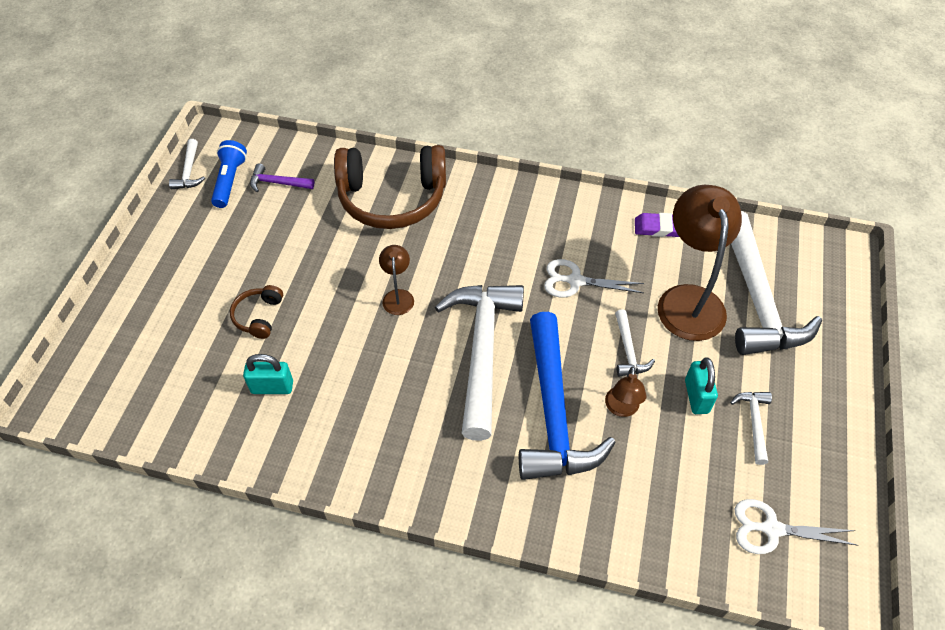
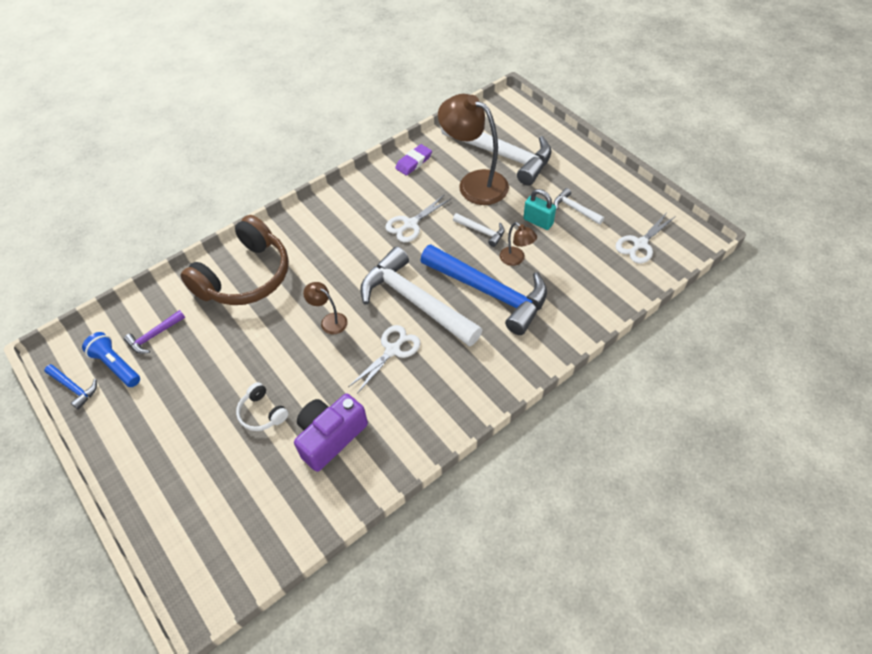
camera: 50 degrees left, 0 degrees up
(189, 171) = (74, 388): white hammer -> blue hammer
(259, 316) = (262, 413): brown headphones -> white headphones
(272, 387) = (330, 437): turquoise padlock -> purple camera
(407, 372) = (392, 350): none -> white scissors

